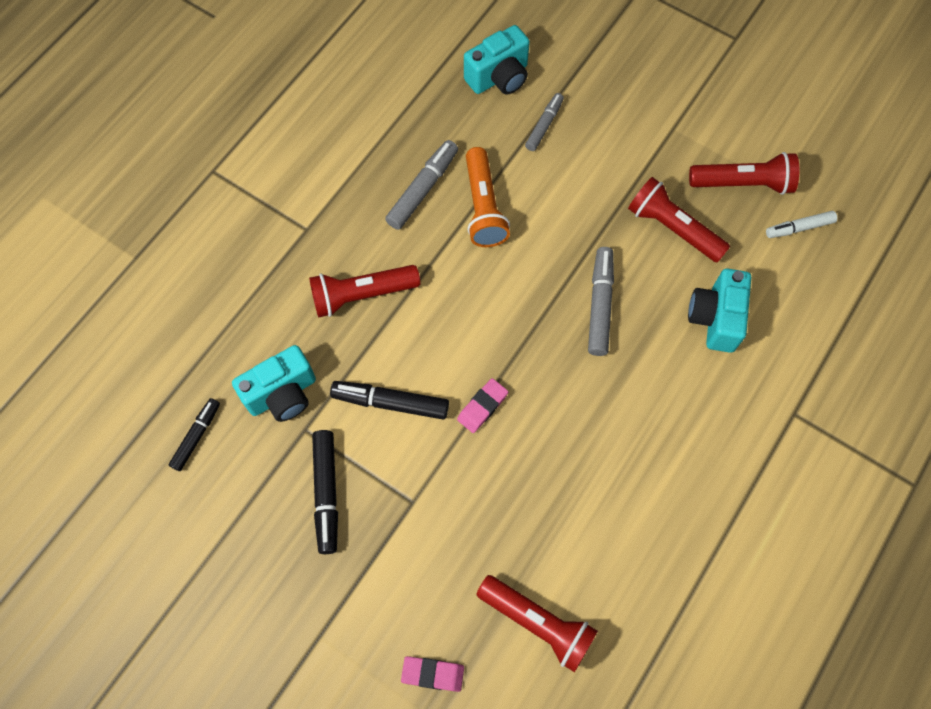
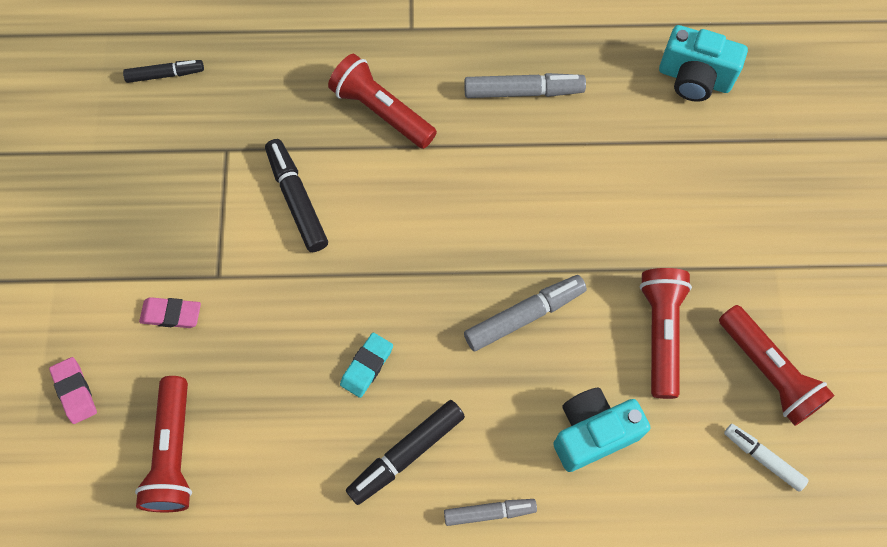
camera: 55 degrees right, 0 degrees up
(282, 394) = (246, 112): turquoise camera -> none
(326, 493) = (181, 203): black marker -> black marker (406, 454)
(482, 407) = (346, 277): pink eraser -> pink eraser (171, 314)
(483, 207) = (545, 152): orange flashlight -> none
(544, 125) = (676, 149): grey marker -> grey marker (489, 512)
(564, 436) = (367, 366): none -> turquoise eraser

